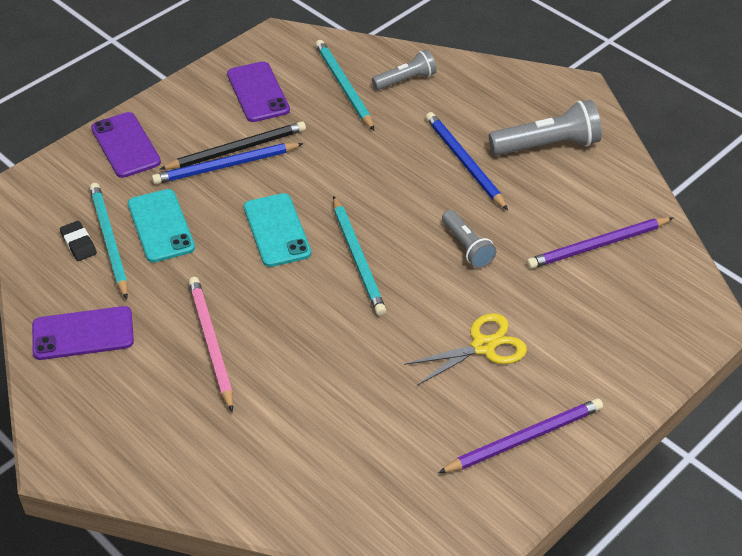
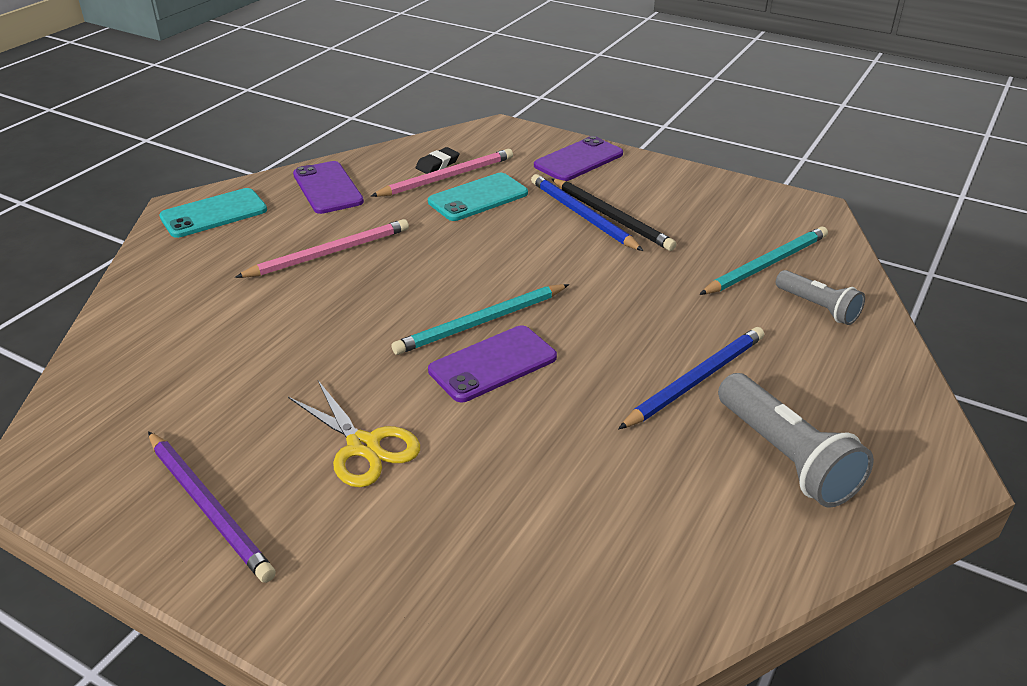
camera: 75 degrees right, 10 degrees down
(109, 241) = (446, 177): turquoise pencil -> pink pencil
(258, 92) = (710, 213): purple phone -> purple phone (492, 364)
(276, 230) = (502, 262): turquoise phone -> turquoise phone (214, 213)
(467, 247) = (537, 406): grey flashlight -> none
(598, 245) = (598, 542): purple pencil -> none

